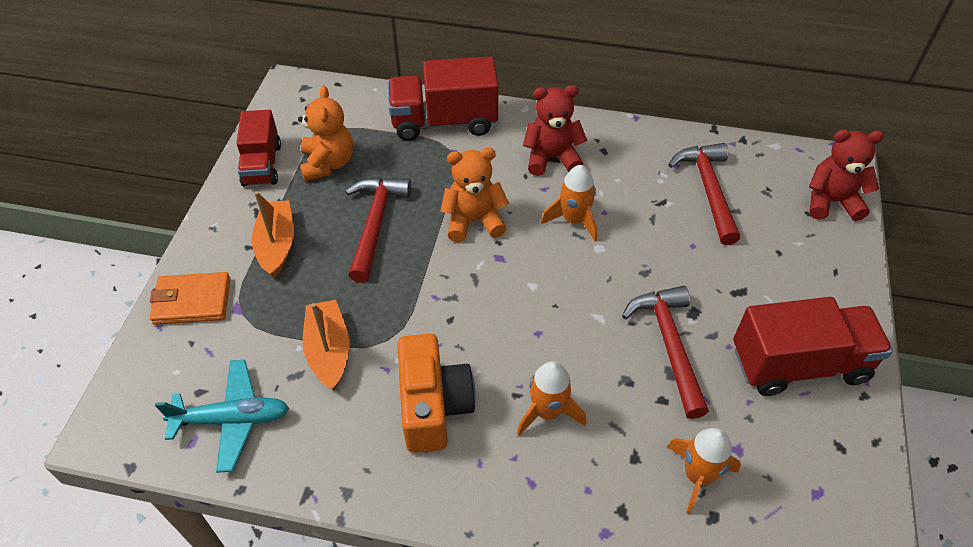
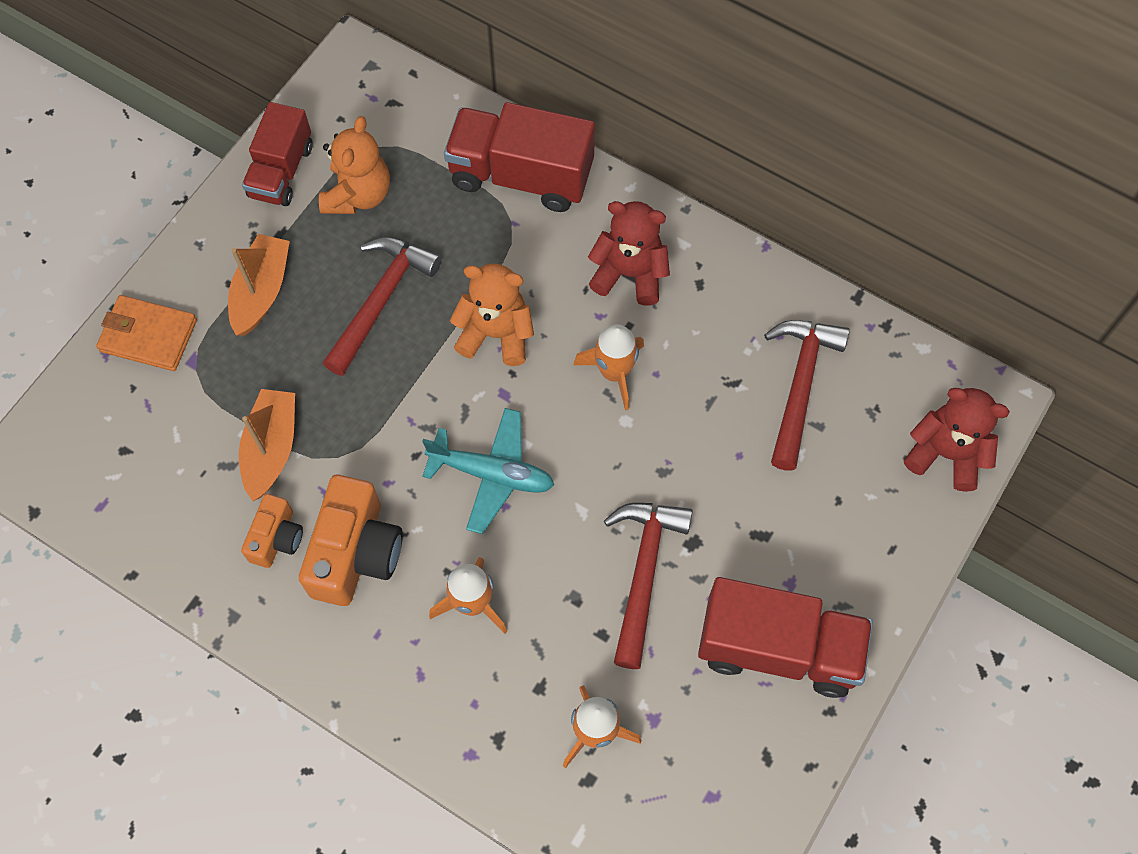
camera: 20 degrees right, 15 degrees up
(232, 419) = (147, 494): turquoise plane -> turquoise plane (491, 474)
(360, 417) = (276, 538): none -> orange camera

